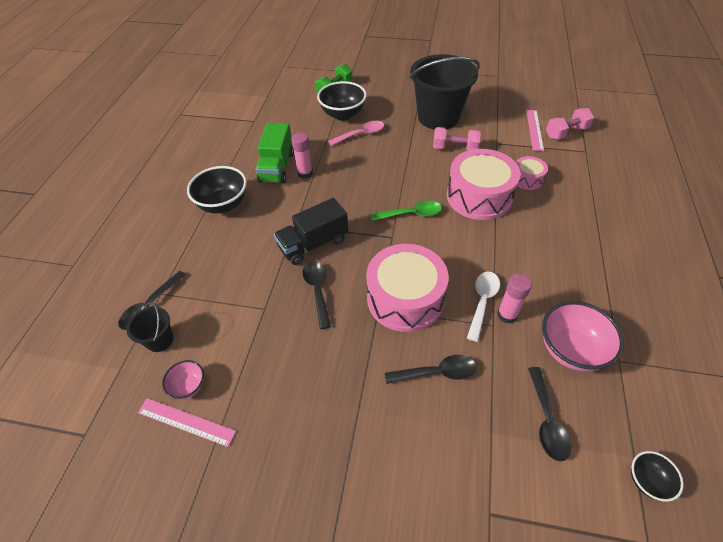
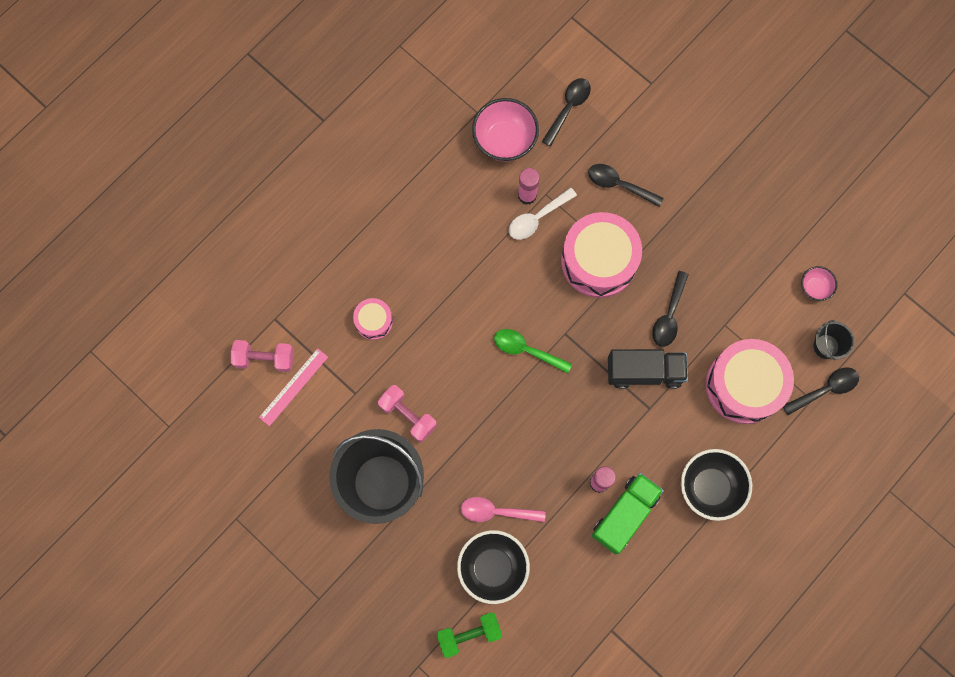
camera: 150 degrees left, 25 degrees up
(186, 422) = (825, 259): pink ruler -> none
(479, 196) = (442, 330): pink drum -> pink drum (744, 385)
(647, 481) = (538, 42): black bowl -> none

